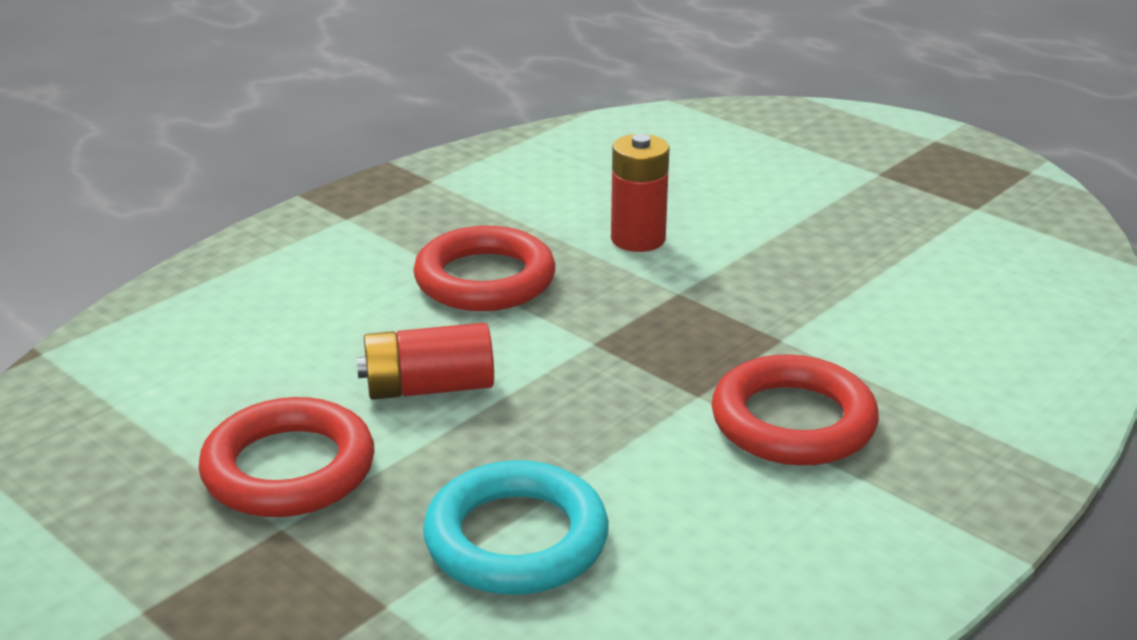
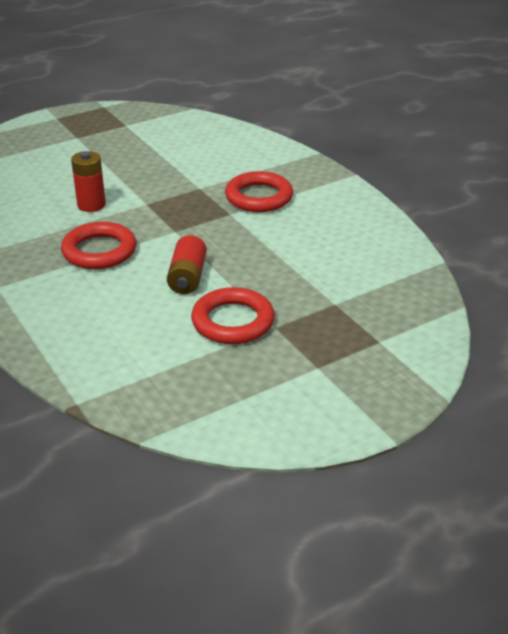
camera: 75 degrees left, 5 degrees up
(516, 539) = (306, 269): turquoise ring -> none

